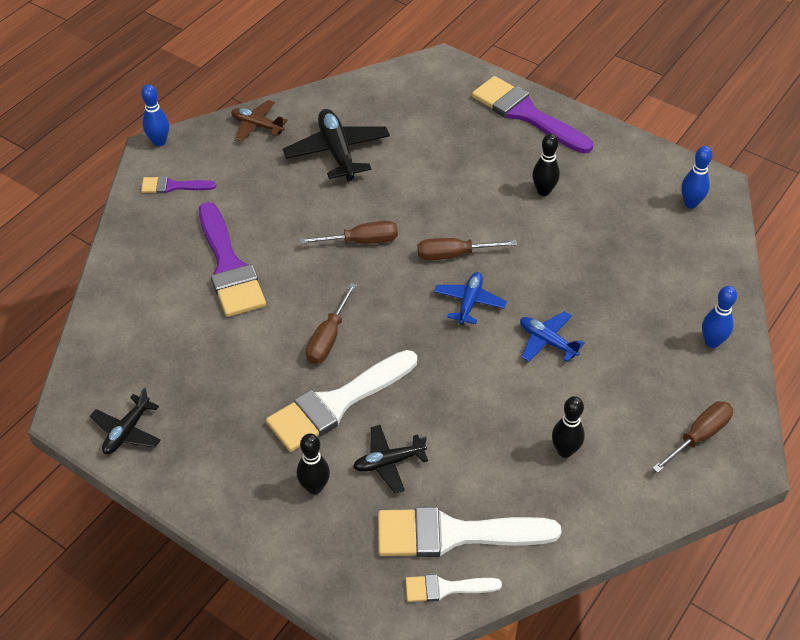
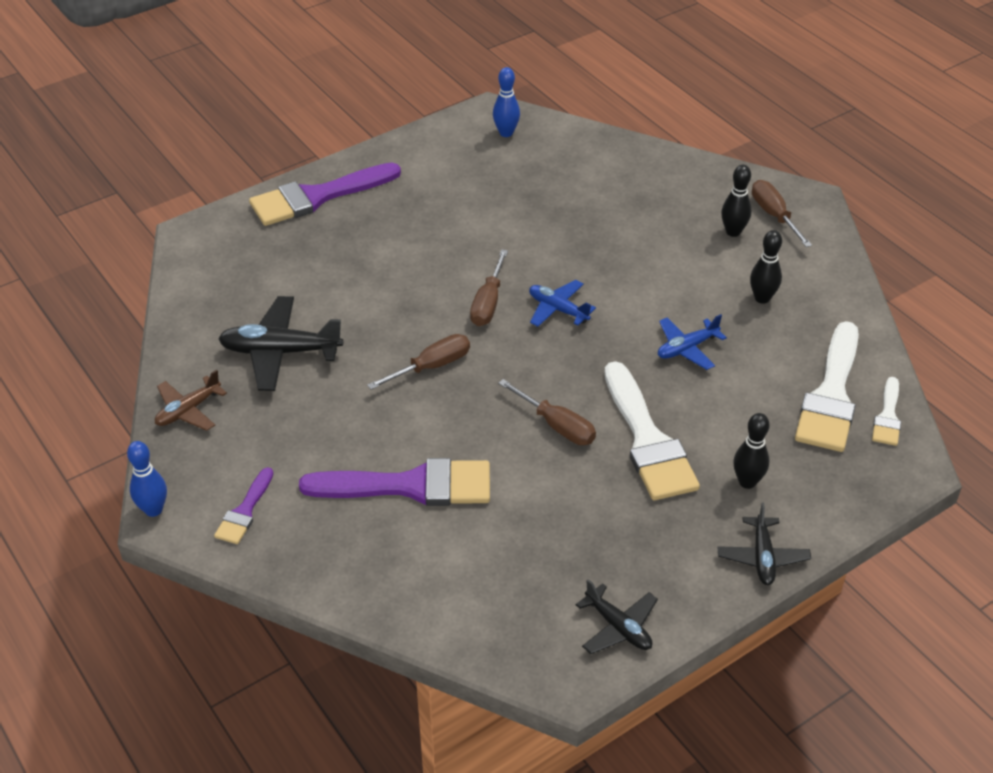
camera: 70 degrees left, 5 degrees down
(361, 241) = (431, 367): brown screwdriver -> brown screwdriver turned 45 degrees clockwise
(388, 462) = (735, 419): black plane -> black plane (762, 557)
(543, 191) = (435, 217): black bowling pin -> black bowling pin (733, 232)
(547, 341) = (631, 272): blue plane -> blue plane (687, 348)
(712, 342) = (675, 175): blue bowling pin -> none

